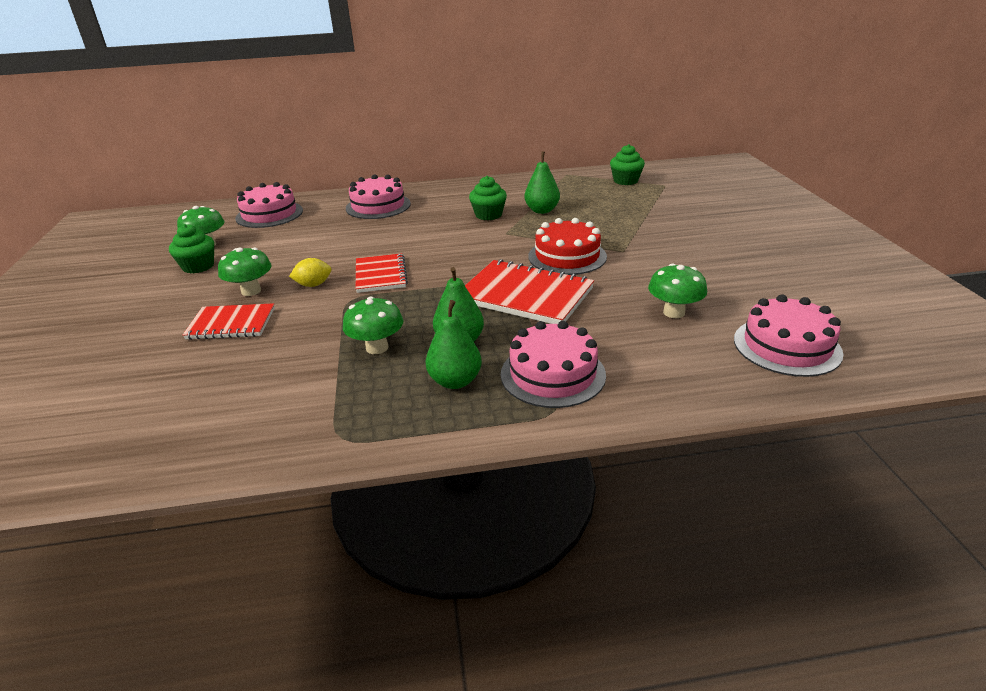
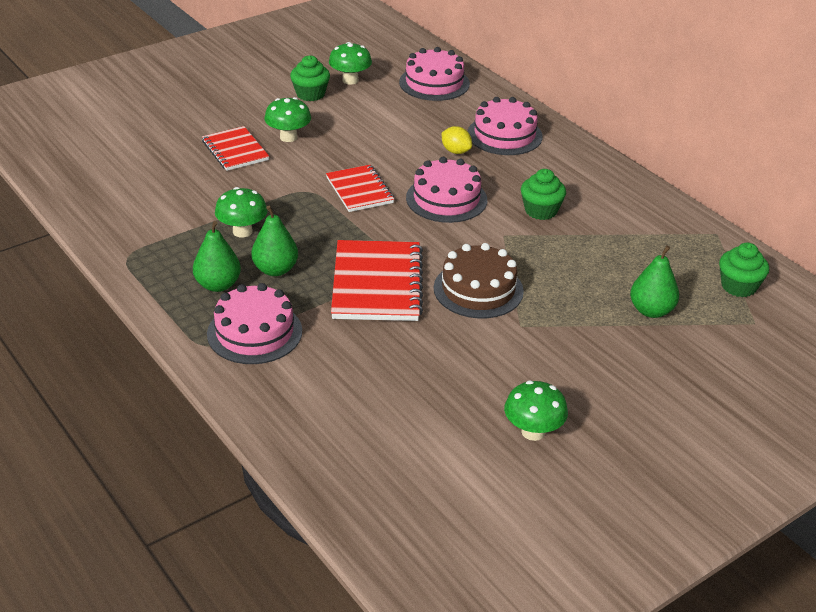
camera: 60 degrees right, 5 degrees up
(313, 285) = (318, 163): yellow lemon -> yellow lemon (456, 151)
(380, 275) = (359, 190): red notebook -> red notebook turned 75 degrees counterclockwise
(542, 210) = (583, 244): green pear -> green pear (651, 311)
(567, 256) = (478, 289): red cake -> brown cake
(674, 312) = (403, 384): green mushroom -> green mushroom (533, 432)
(787, 346) = (382, 469): pink cake -> pink cake (446, 199)

